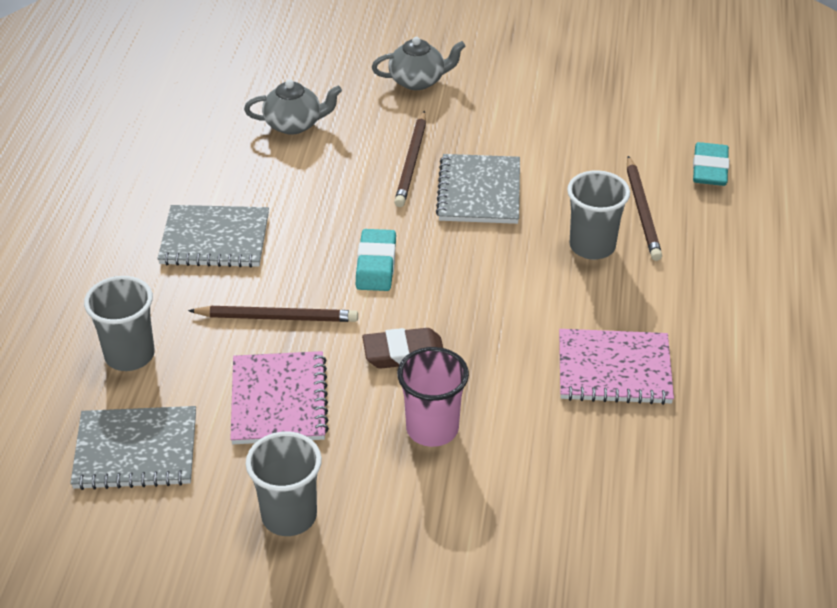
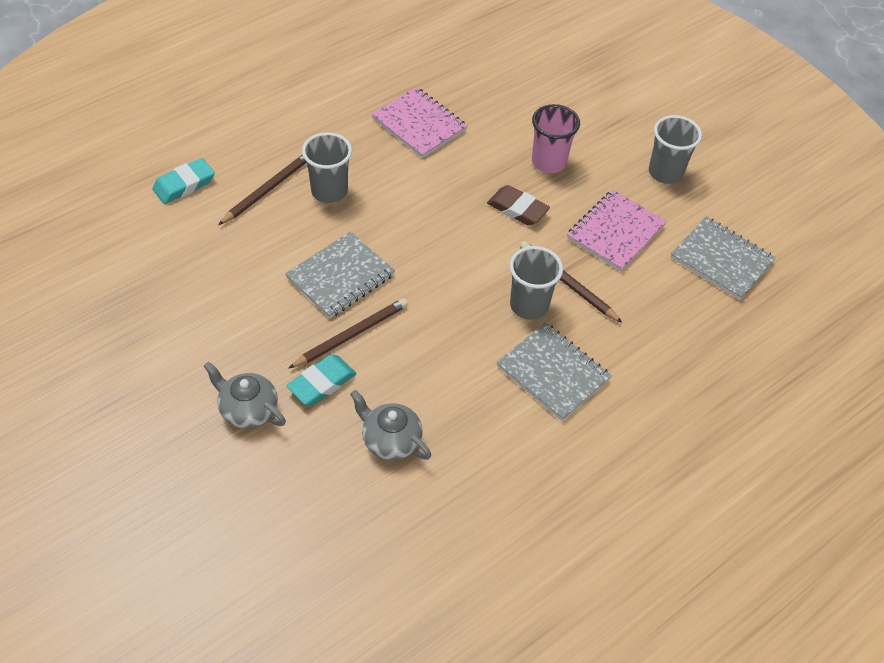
camera: 140 degrees left, 10 degrees up
(129, 355) = (681, 323): grey cup -> grey cup (529, 305)
(376, 265) = (469, 274): turquoise eraser -> turquoise eraser (322, 383)

